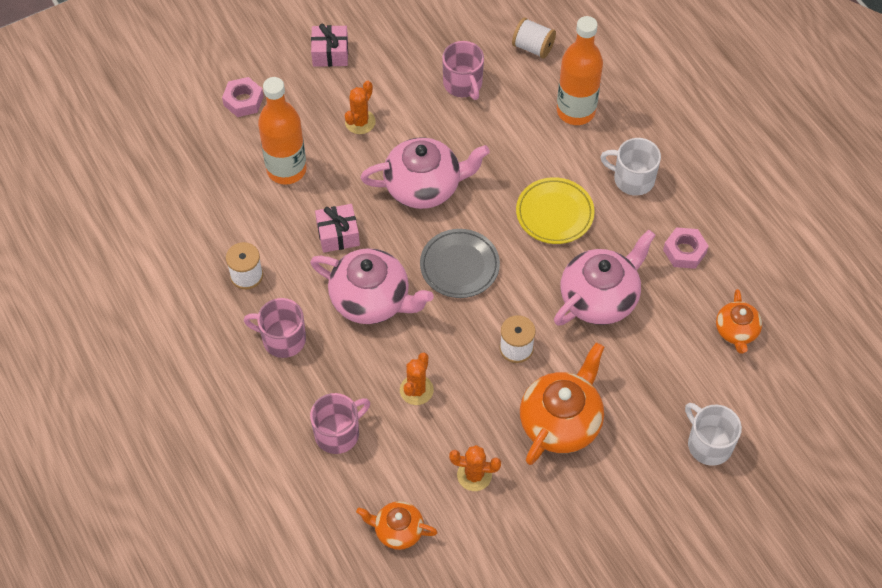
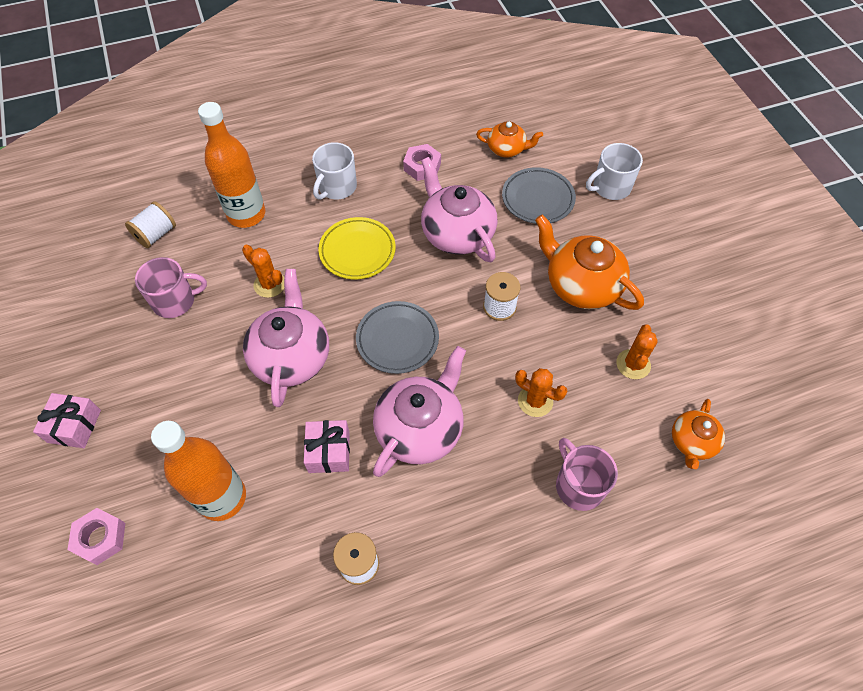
camera: 80 degrees left, 0 degrees up
(282, 339) = (453, 531): pink mug -> none
(360, 122) = (185, 407): orange cactus -> orange cactus (269, 284)
(669, 370) = (537, 199): none -> grey plate

